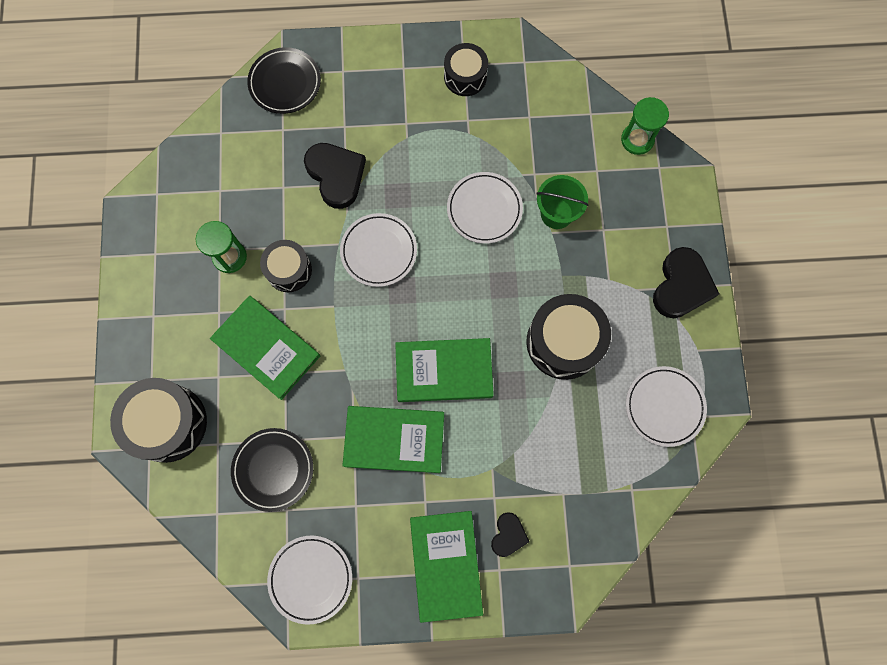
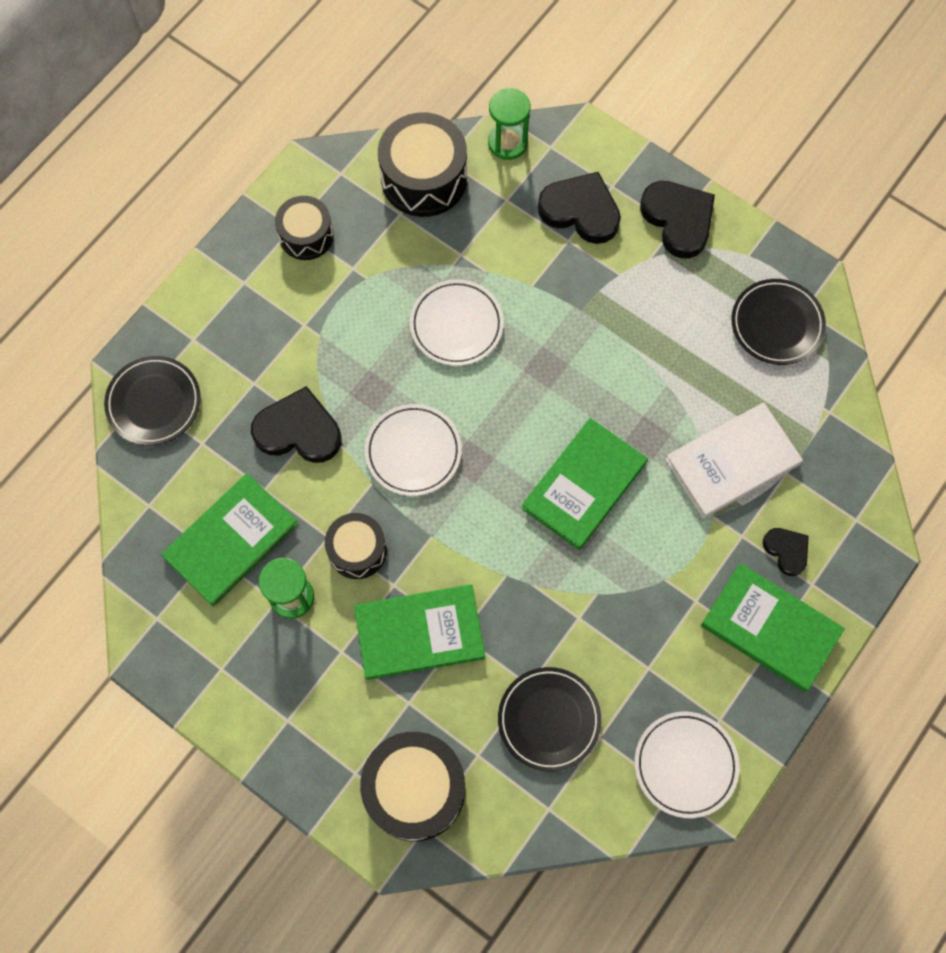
camera: 50 degrees left, 5 degrees down
(394, 439) = (613, 582): green book -> green book (231, 541)
(540, 452) = (732, 462): none -> white book
(556, 213) = (517, 267): green bucket -> none
(564, 342) = (646, 359): black drum -> black drum (424, 178)
(631, 221) = (580, 211): none -> black heart
(664, 407) = (776, 324): white plate -> black plate

